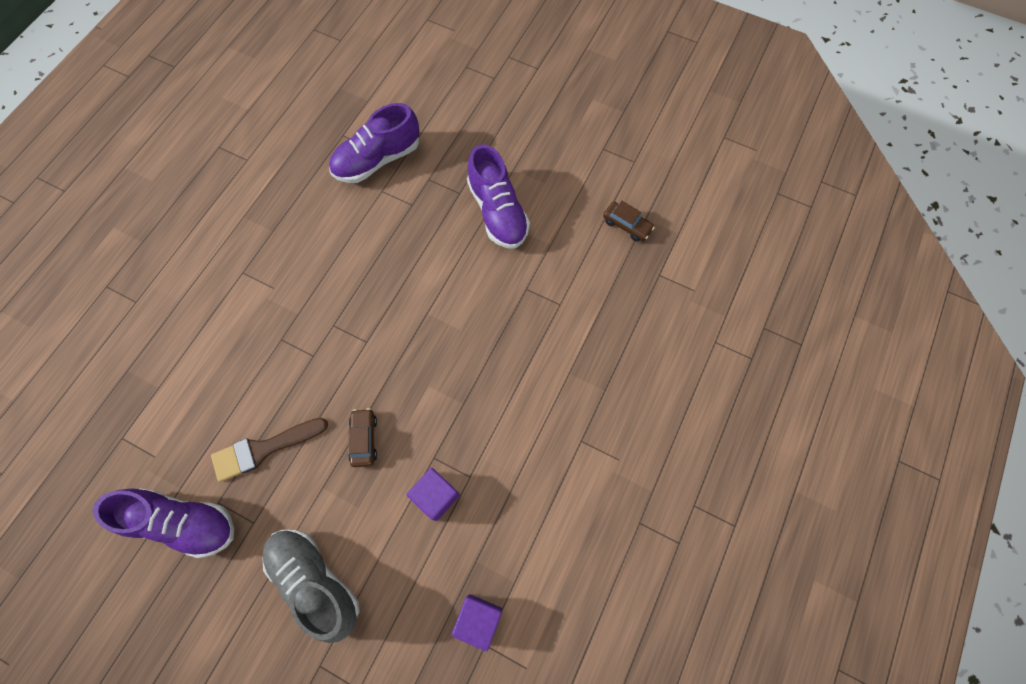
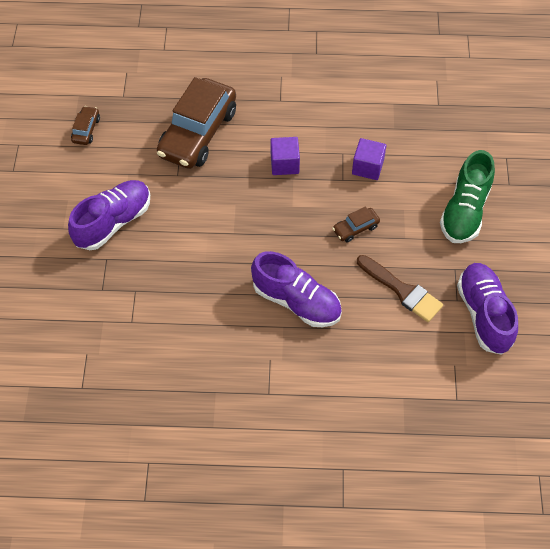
camera: 115 degrees left, 10 degrees down
(315, 581) = (464, 211): grey shoe -> green shoe
(377, 160) = (98, 341): purple shoe -> purple shoe (296, 301)
(478, 619) = (426, 113): purple cube -> purple cube (284, 164)
(573, 330) = (198, 133): none -> brown car

